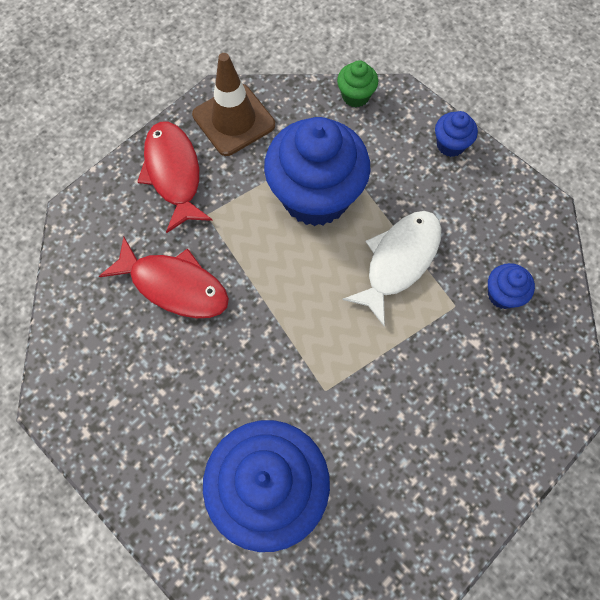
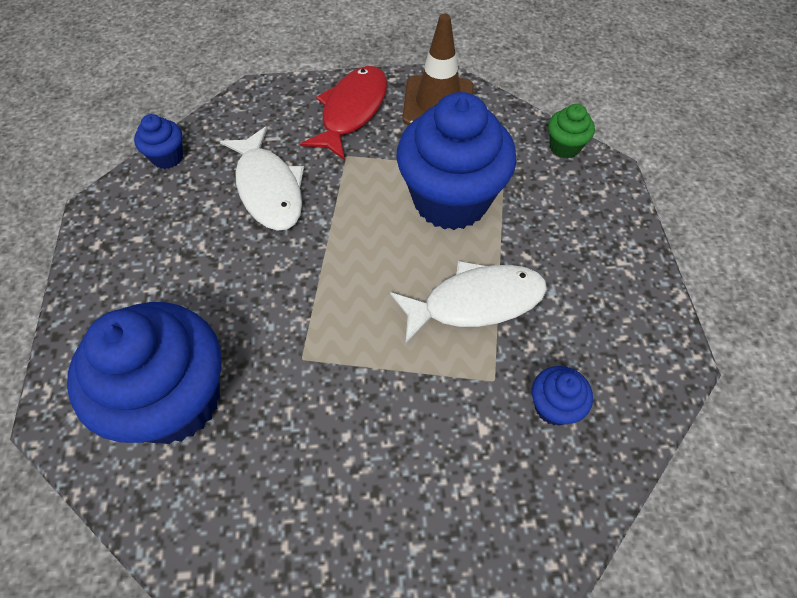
camera: 40 degrees right, 10 degrees down
(174, 285) = (268, 188): red fish -> white fish
(450, 145) = (622, 240): blue cupcake -> blue cupcake (167, 157)

